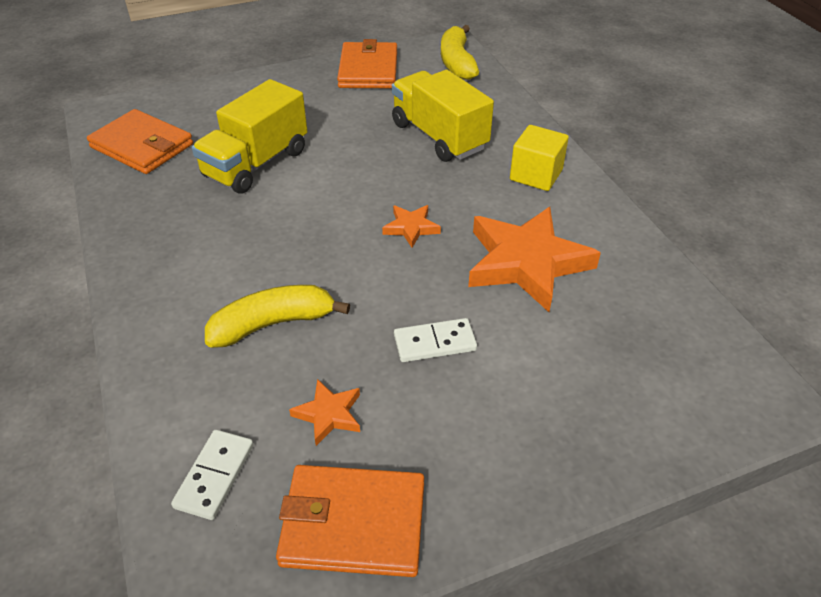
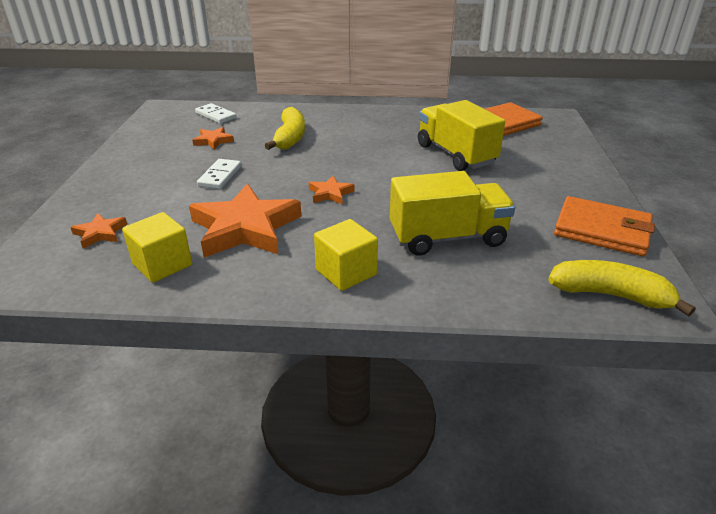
camera: 115 degrees right, 10 degrees down
(353, 524) = (152, 136): orange wallet -> none
(633, 291) = (162, 264): none -> yellow cube
(639, 379) = (100, 233): none -> orange star

